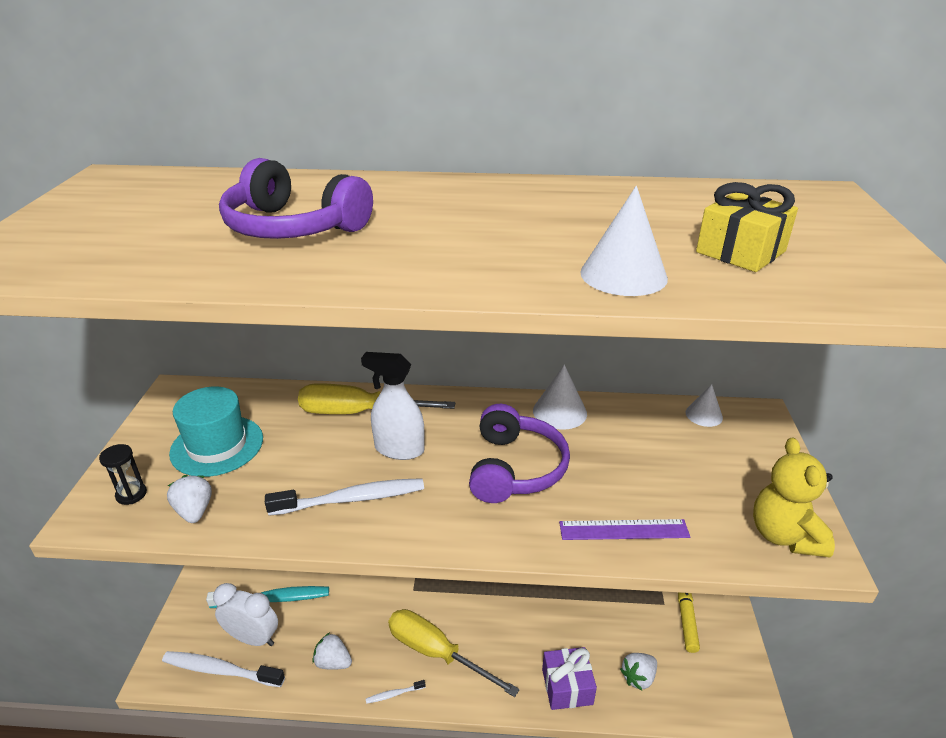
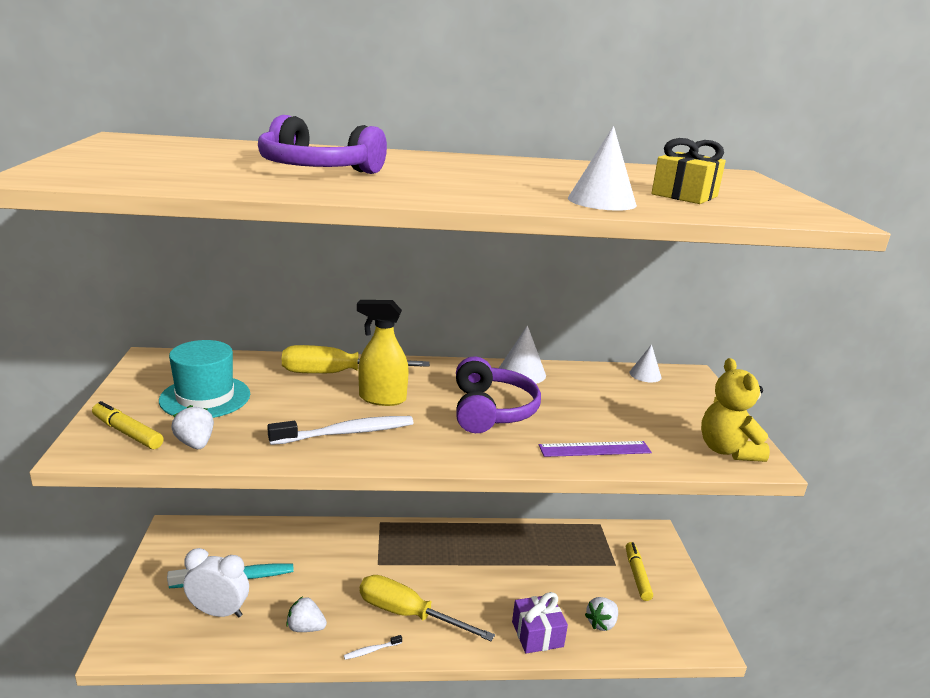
camera: 10 degrees left, 10 degrees down
(131, 494) = (127, 432): black hourglass -> yellow marker
(221, 670) = (188, 641): white toothbrush -> none
(399, 449) = (382, 398): white spray bottle -> yellow spray bottle

